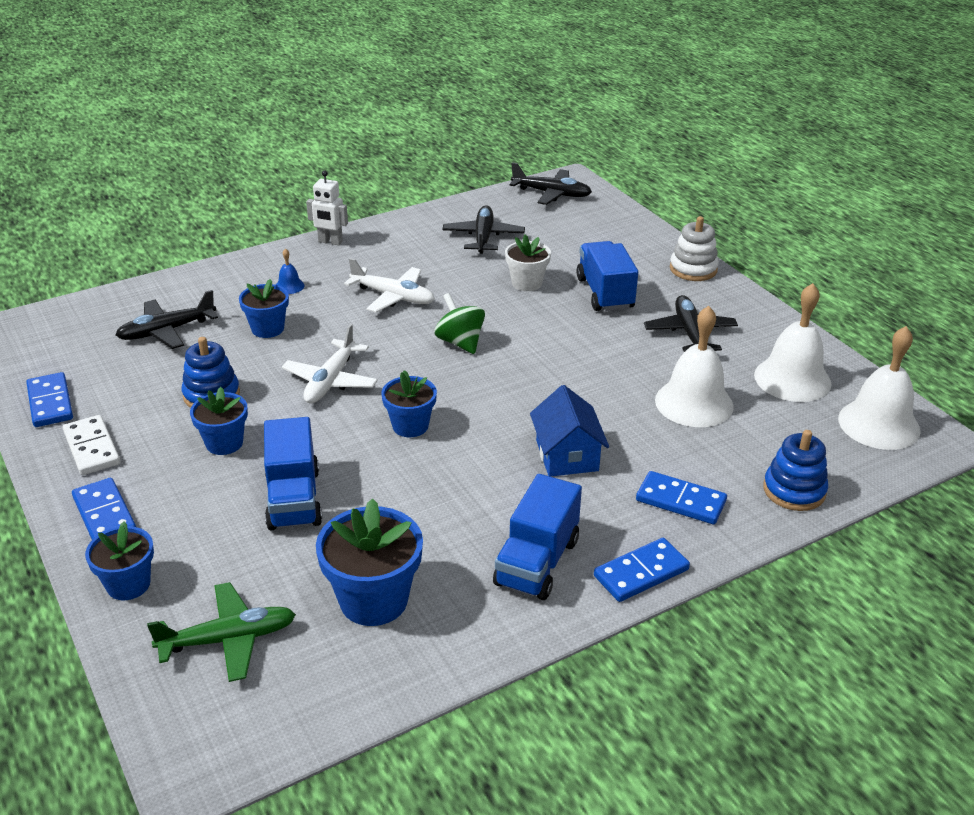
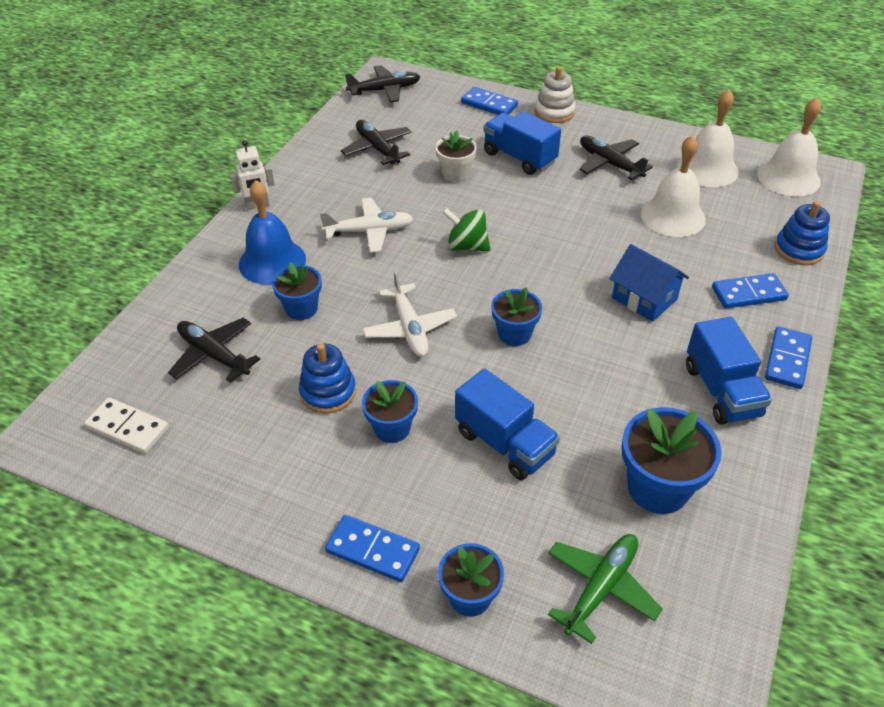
camera: 35 degrees left, 10 degrees up
(50, 403) = (189, 479): blue domino -> blue domino (489, 104)
(92, 448) = (284, 498): white domino -> white domino (128, 427)
(166, 331) = (214, 355): black plane -> black plane turned 105 degrees clockwise
(289, 286) = (272, 261): blue bell -> blue bell, size x2.31

